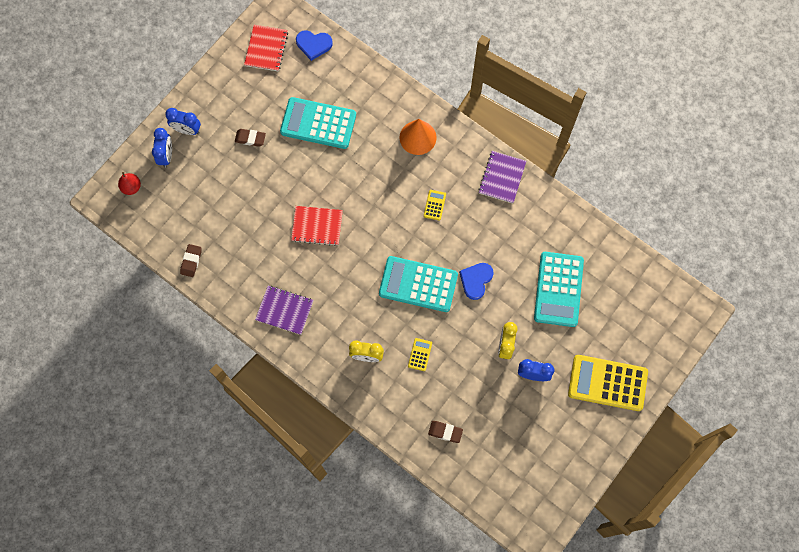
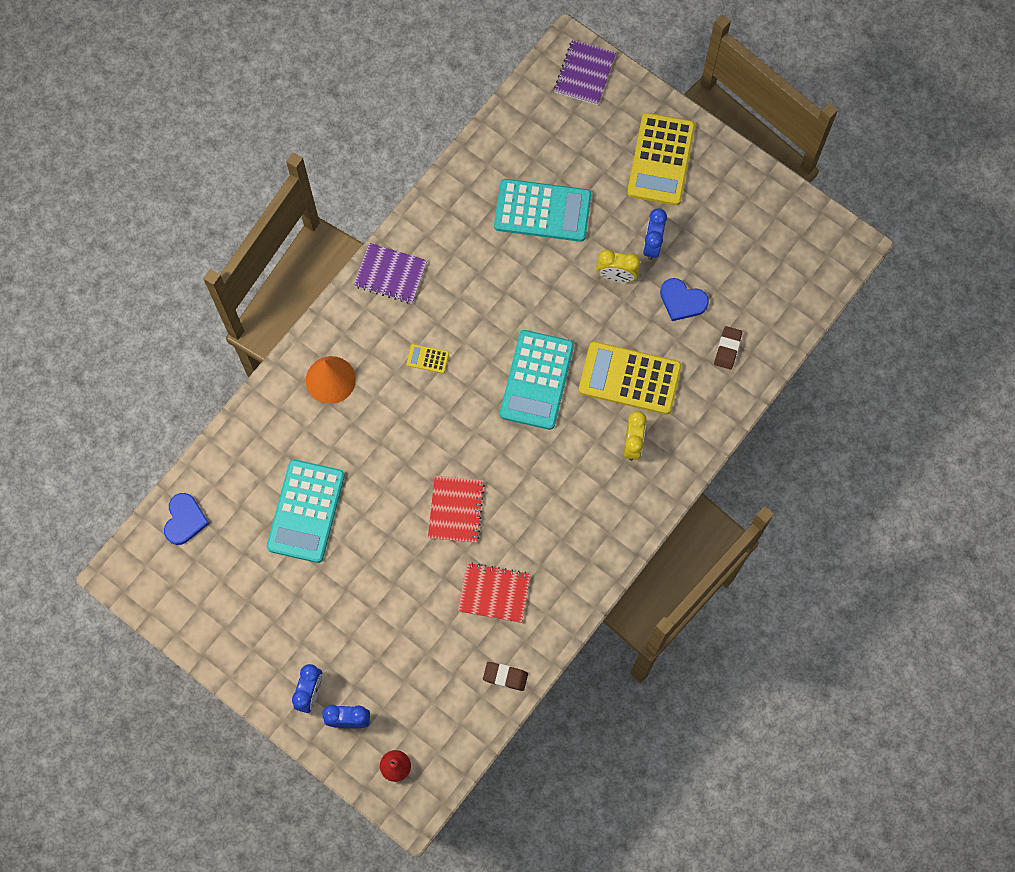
camera: 90 degrees left, 0 degrees up
(250, 138) = (326, 603): brown eraser -> none
(266, 49) = (188, 586): red notebook -> red notebook (494, 593)
(284, 310) = (573, 549): purple notebook -> purple notebook (585, 73)
(420, 354) = (629, 378): yellow calculator -> yellow calculator, size x2.40
(476, 280) = (531, 309): blue heart -> blue heart (682, 301)

